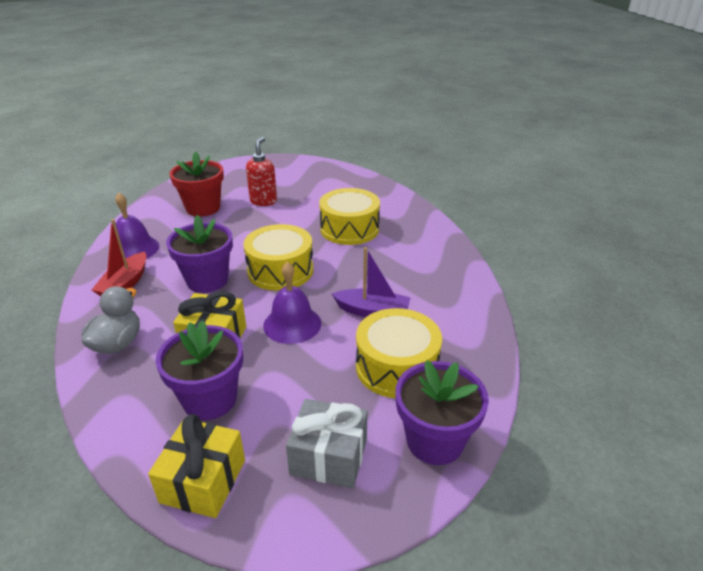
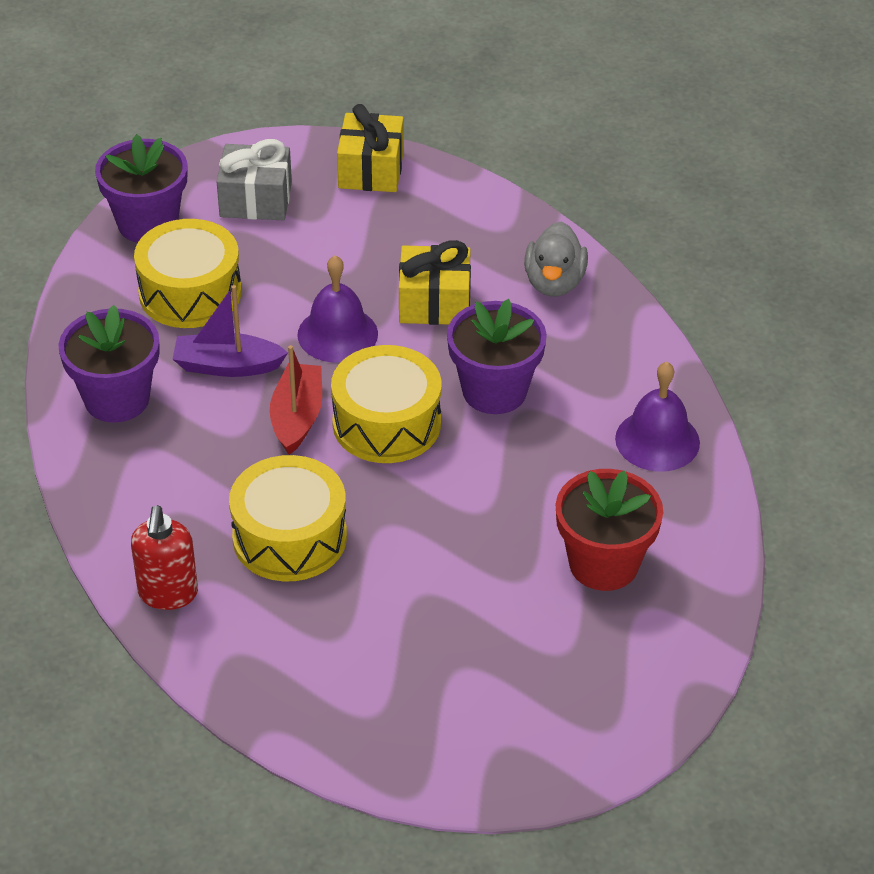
camera: 170 degrees right, 10 degrees up
(125, 284) = (616, 370): red boat -> red boat (297, 417)
(210, 399) = (401, 235): purple flower pot -> purple flower pot (117, 399)
(263, 201) = (488, 602): red soap dispenser -> red soap dispenser (168, 594)

